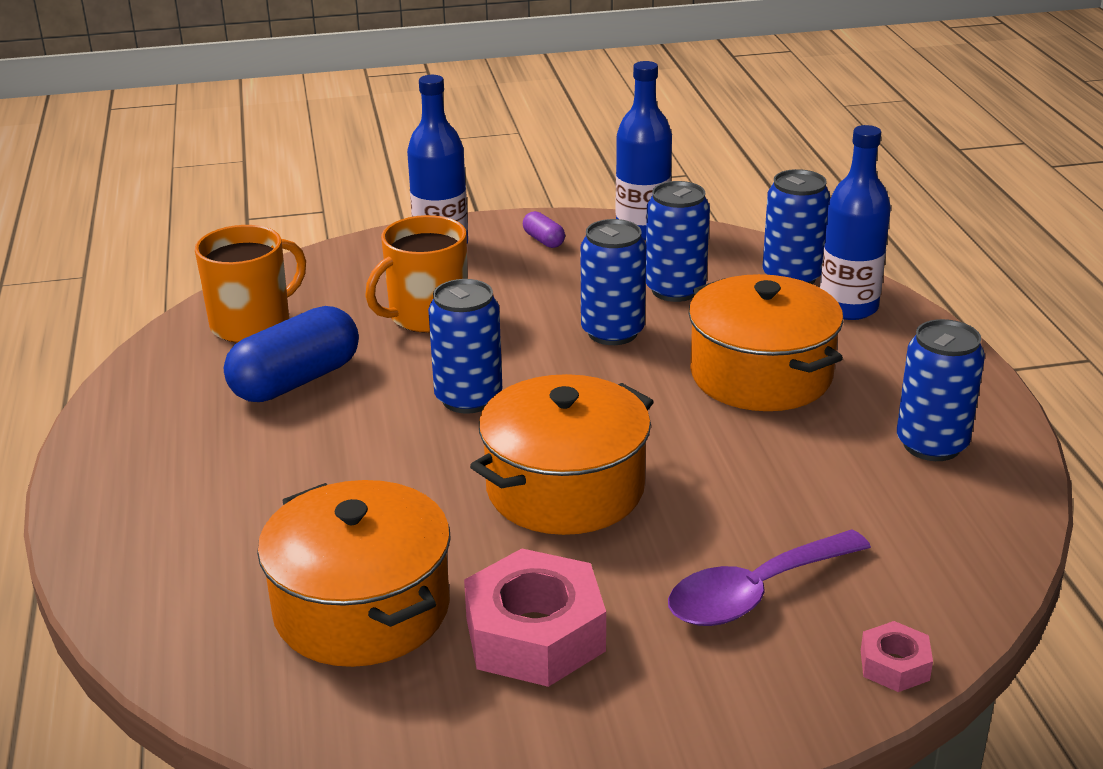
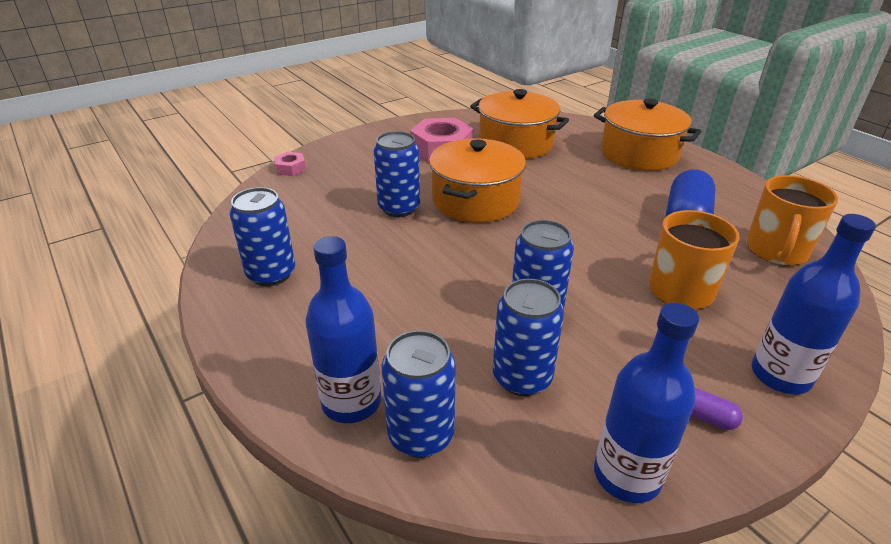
camera: 155 degrees right, 5 degrees up
(468, 398) = (576, 234): blue can -> blue can (399, 208)
(754, 593) = (358, 179): purple spoon -> none
(761, 375) = (403, 300): orange pot -> orange pot (639, 154)

